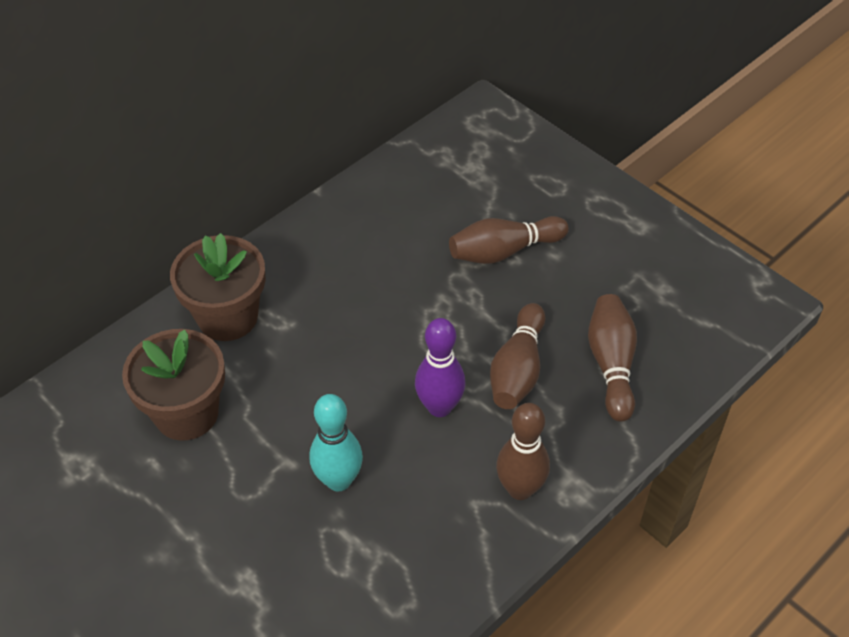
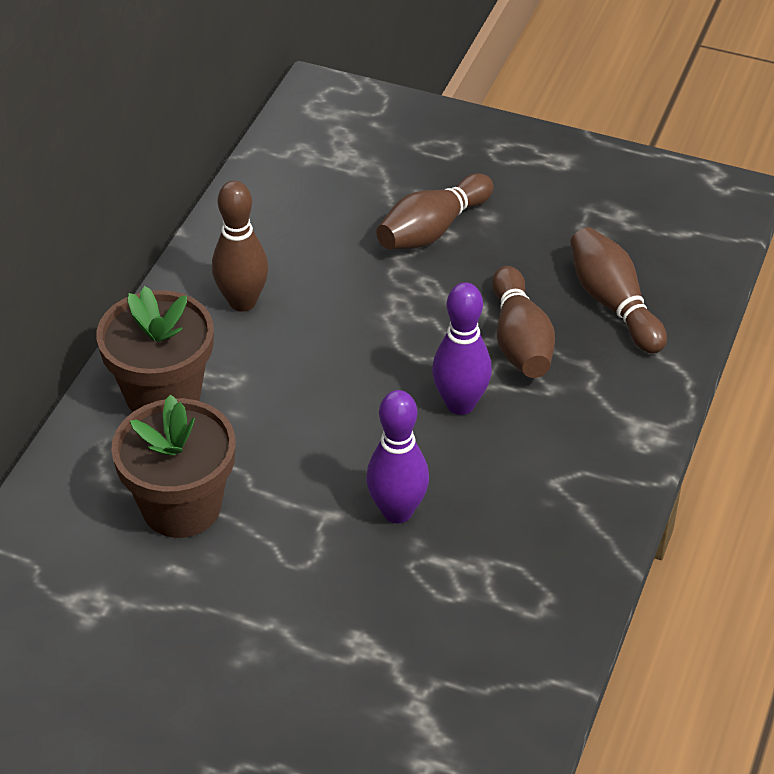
camera: 25 degrees left, 5 degrees down
(338, 480) = (397, 511): turquoise bowling pin -> purple bowling pin
(520, 489) = (593, 452): brown bowling pin -> brown bowling pin (242, 302)

